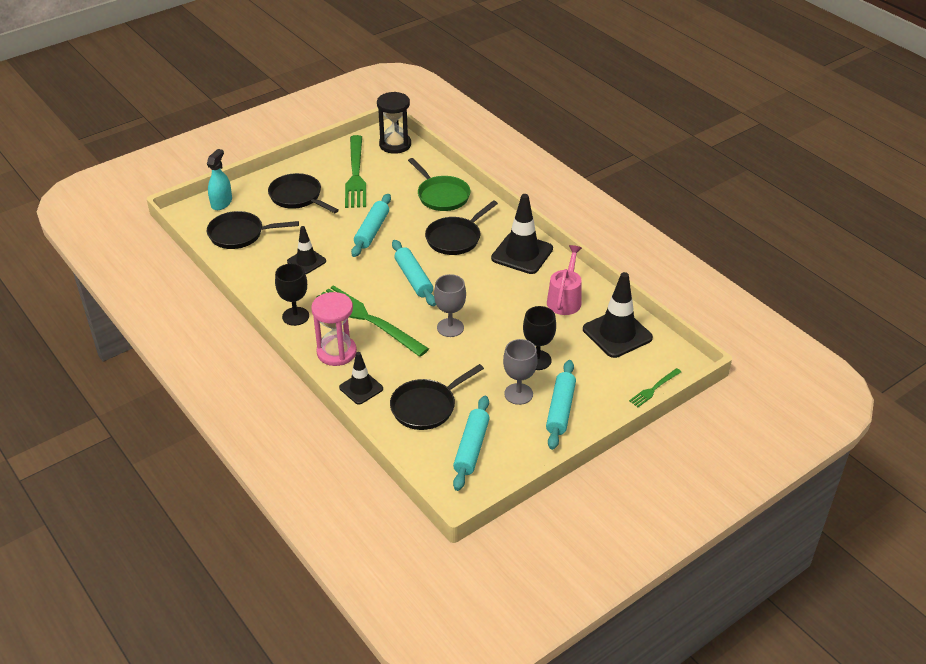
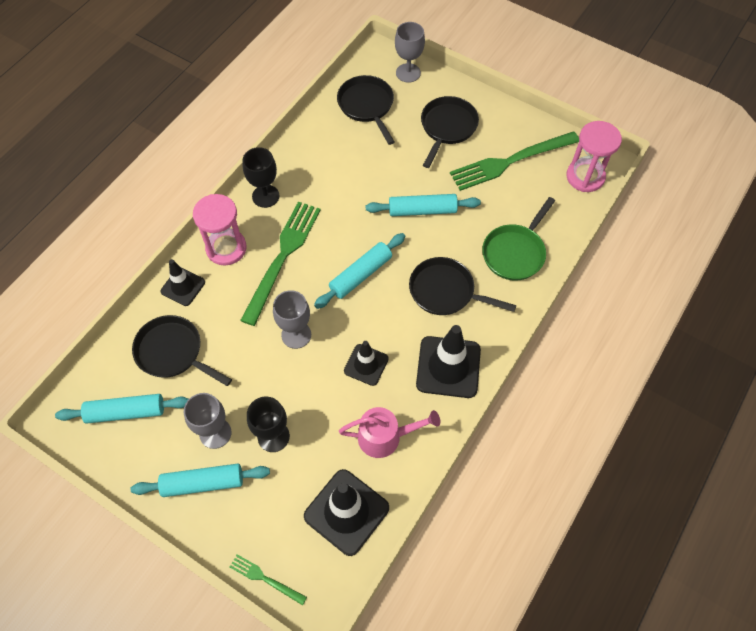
camera: 70 degrees right, 20 degrees up
(221, 203) = (408, 73): turquoise spray bottle -> grey goblet
(306, 261) = (349, 173): black traffic cone -> black traffic cone (366, 365)
(395, 145) = (585, 177): black hourglass -> pink hourglass

